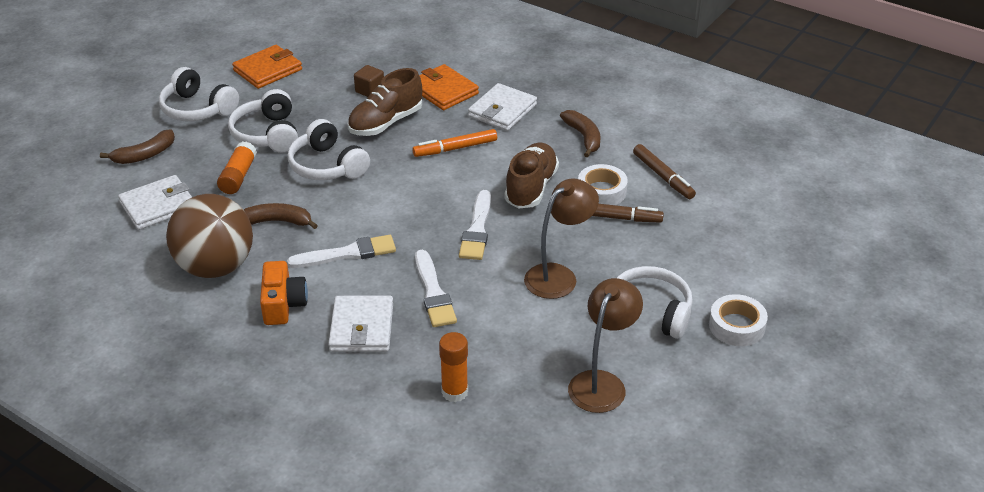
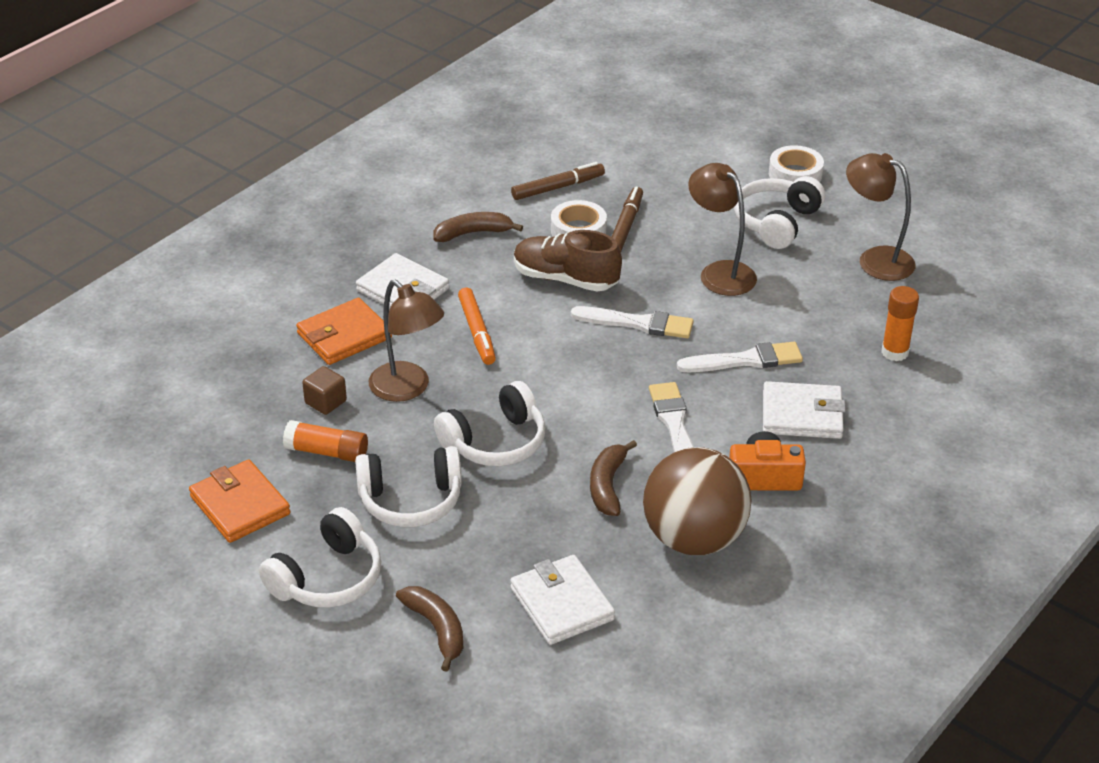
camera: 85 degrees left, 0 degrees up
(238, 176) = (505, 526): orange glue stick -> orange glue stick (327, 452)
(385, 123) = (407, 389): brown shoe -> brown lamp

